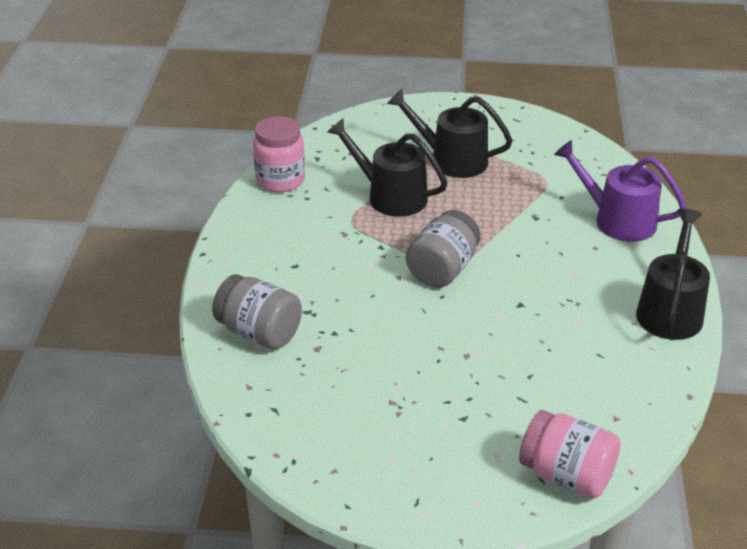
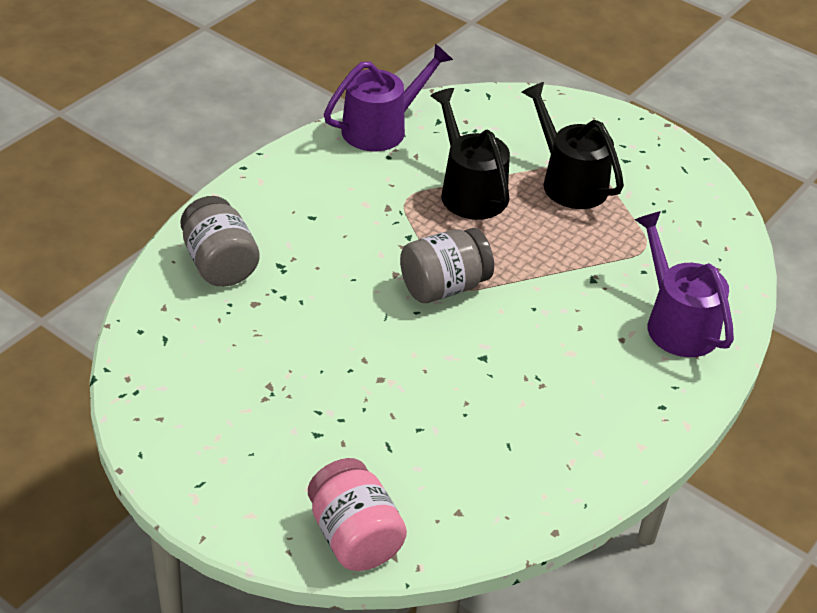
camera: 30 degrees right, 5 degrees up
(280, 180) = (381, 128): pink jar -> purple watering can
(670, 310) = (630, 441): black watering can -> none

